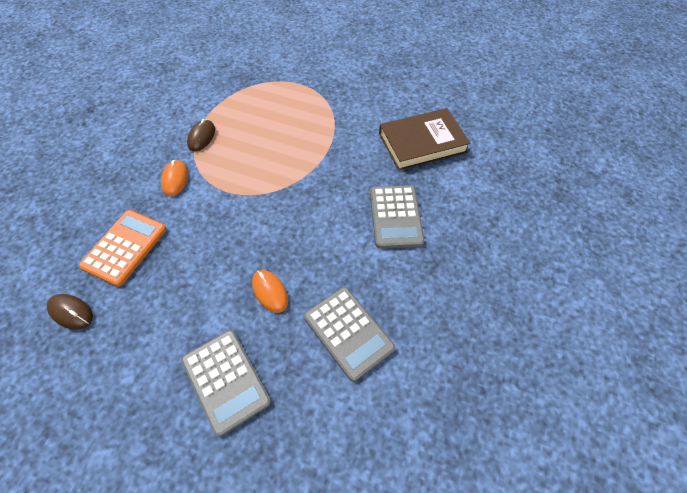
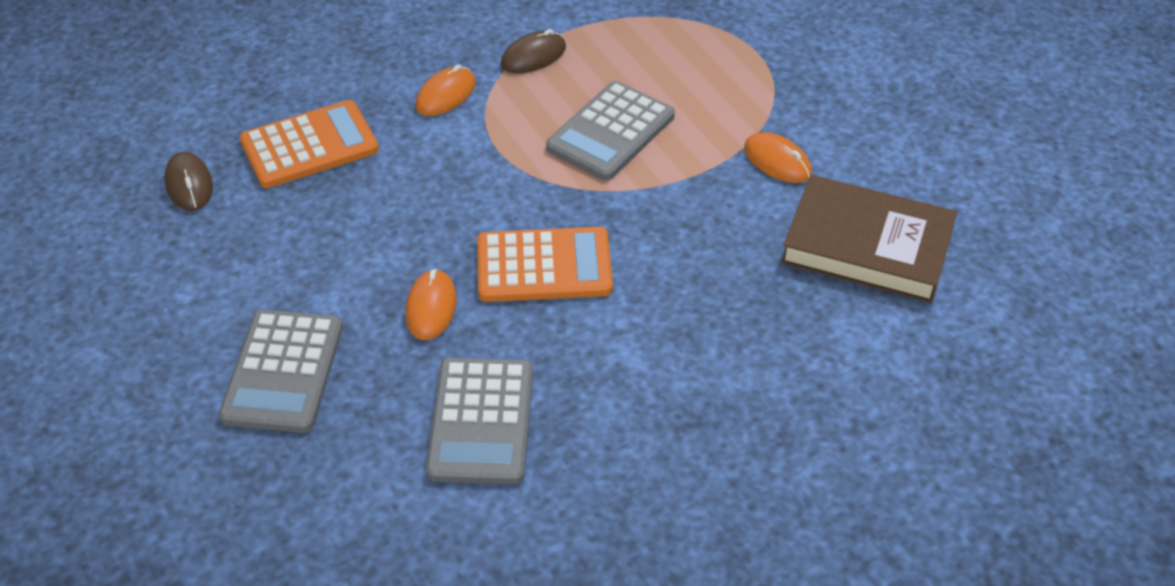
camera: 40 degrees right, 10 degrees down
(303, 235) = (544, 266): none -> orange calculator
(354, 127) = (777, 161): none -> orange mouse
(395, 217) = (704, 323): grey calculator -> grey calculator (611, 132)

